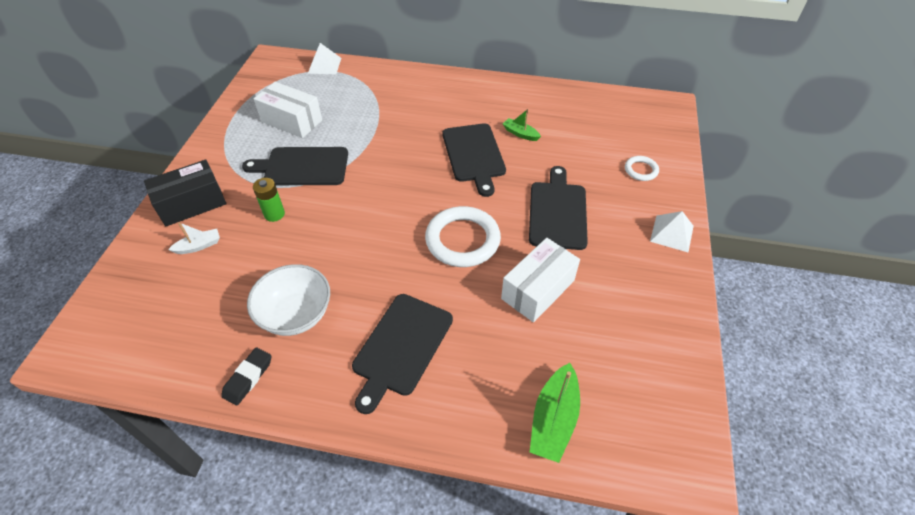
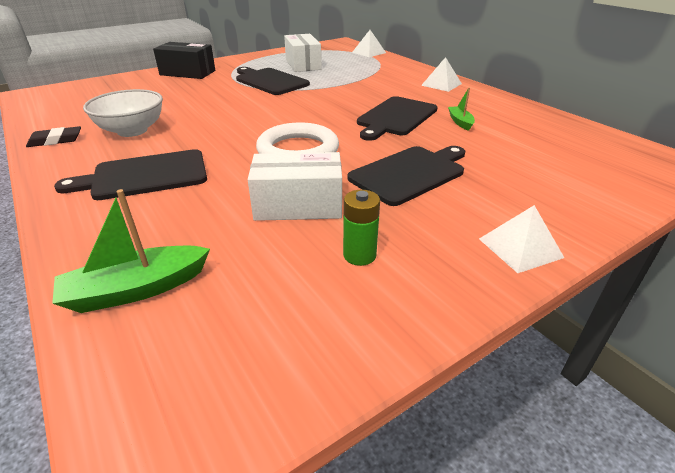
camera: 45 degrees right, 15 degrees down
(199, 246) = (156, 86): white boat -> none
(274, 214) = (214, 91): green battery -> green battery (359, 255)
(450, 88) = (441, 84): none -> white pyramid
(641, 170) = (559, 189): white ring -> none

